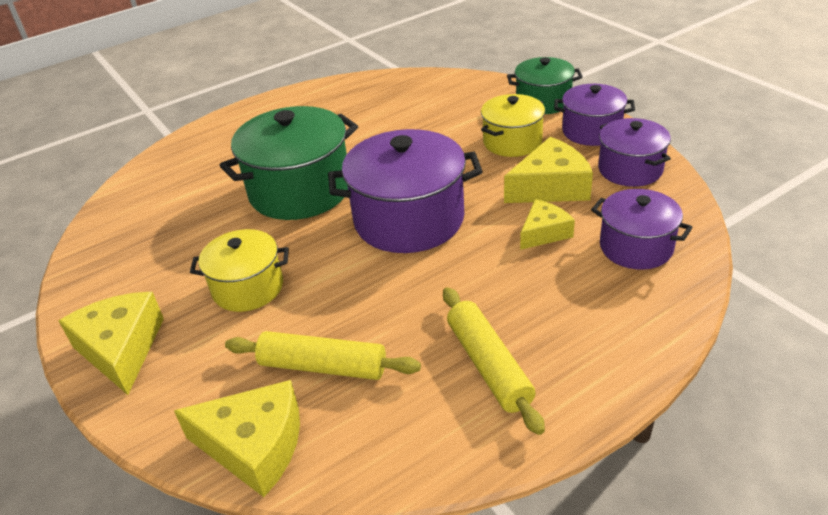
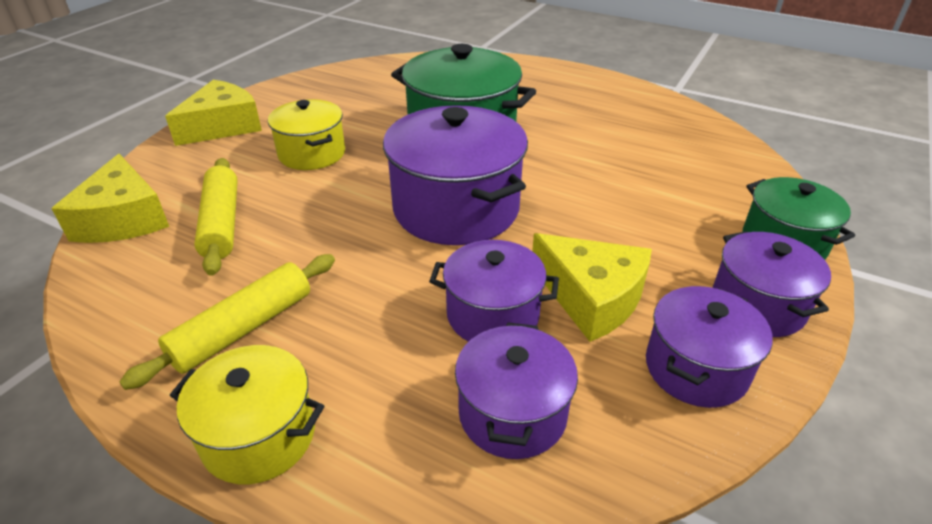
camera: 60 degrees right, 0 degrees up
(512, 142) = (662, 241): yellow pot -> yellow pot (259, 436)
(544, 233) = (492, 315): yellow cheese -> purple pot

